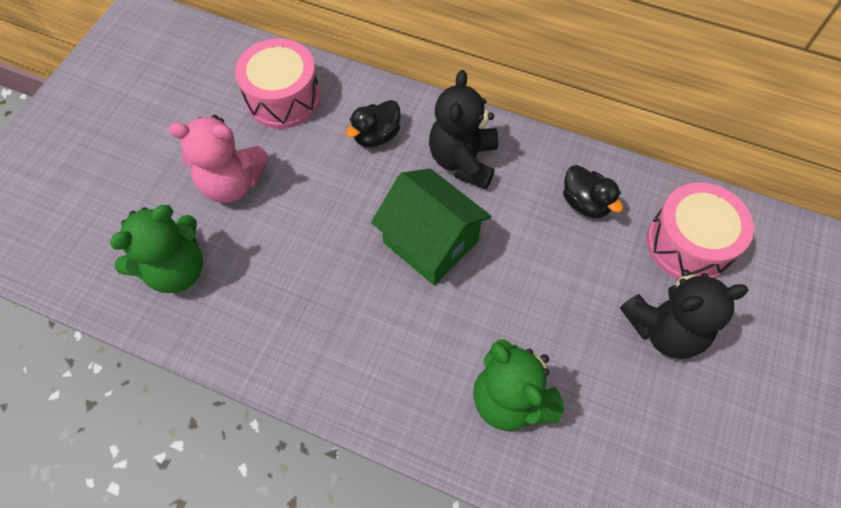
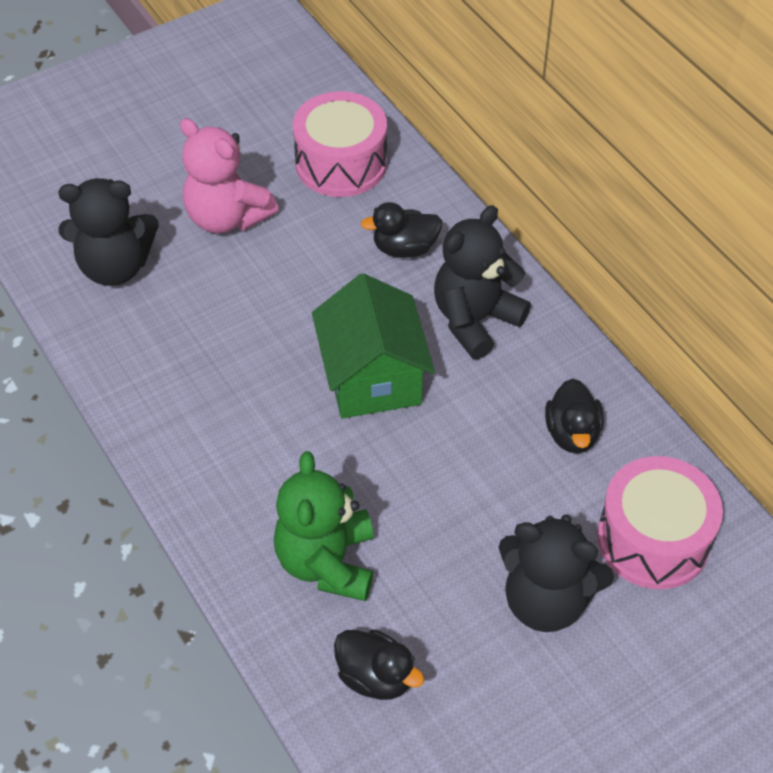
camera: 35 degrees right, 10 degrees down
(176, 269) = (115, 267): green teddy bear -> black teddy bear
(609, 460) = (376, 677): none -> black duck

